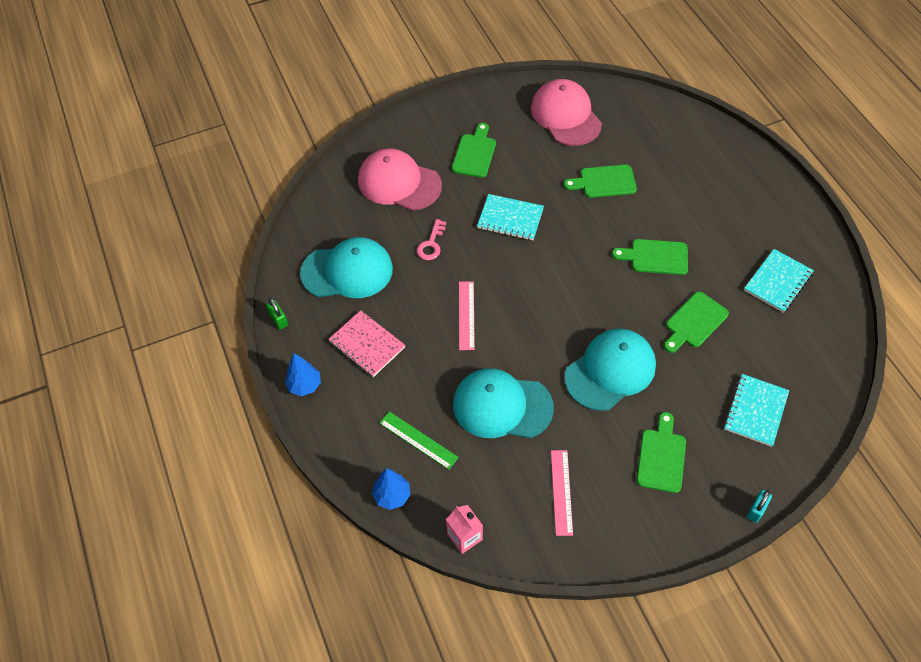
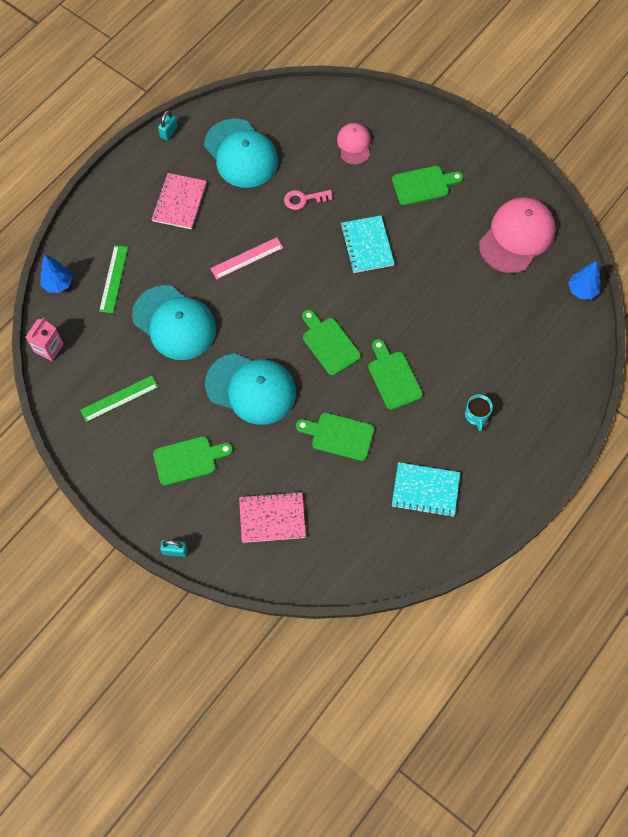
camera: 60 degrees right, 10 degrees up
(278, 320) = (169, 132): green padlock -> turquoise padlock
(305, 385) = (121, 180): blue tree -> blue tree (582, 290)
(399, 183) = (354, 145): pink cap -> pink cap, size x0.55
(502, 406) = (174, 323): turquoise cap -> turquoise cap turned 150 degrees clockwise
(561, 492) = (119, 398): pink ruler -> green ruler
(604, 182) = (455, 301): green cutting board -> green cutting board (329, 344)
(722, 216) = (476, 415): none -> turquoise mug
(755, 411) = (272, 518): turquoise notebook -> pink notebook

